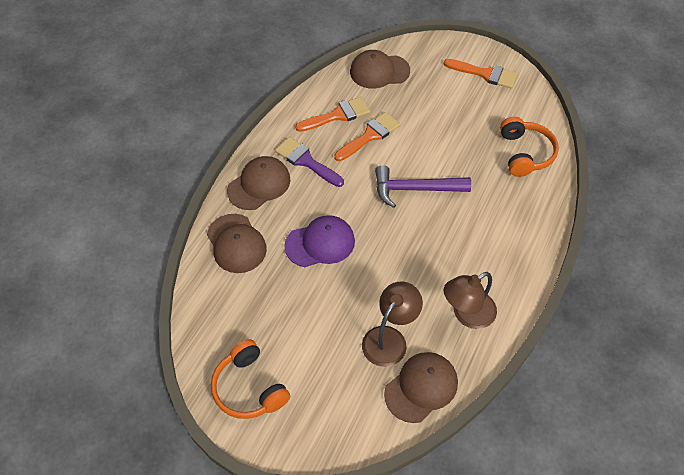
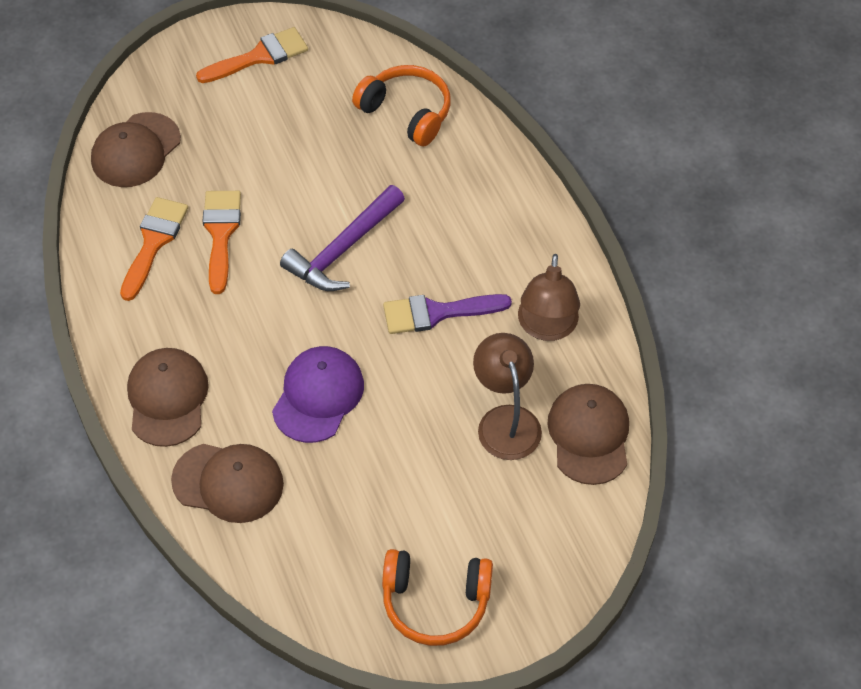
camera: 50 degrees left, 0 degrees up
(306, 161) = (186, 325): purple brush -> purple brush (437, 313)

